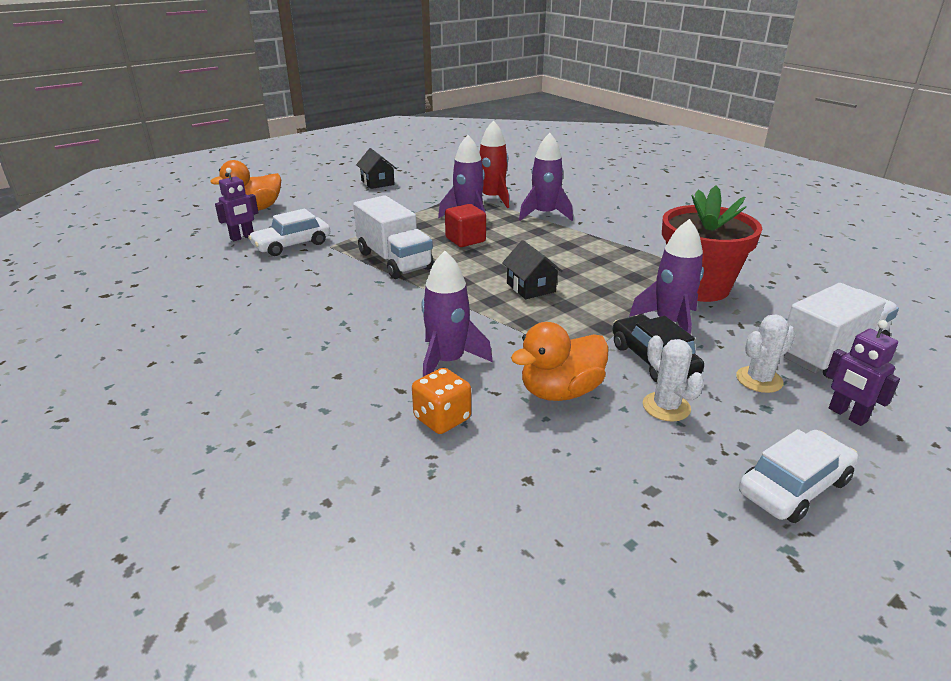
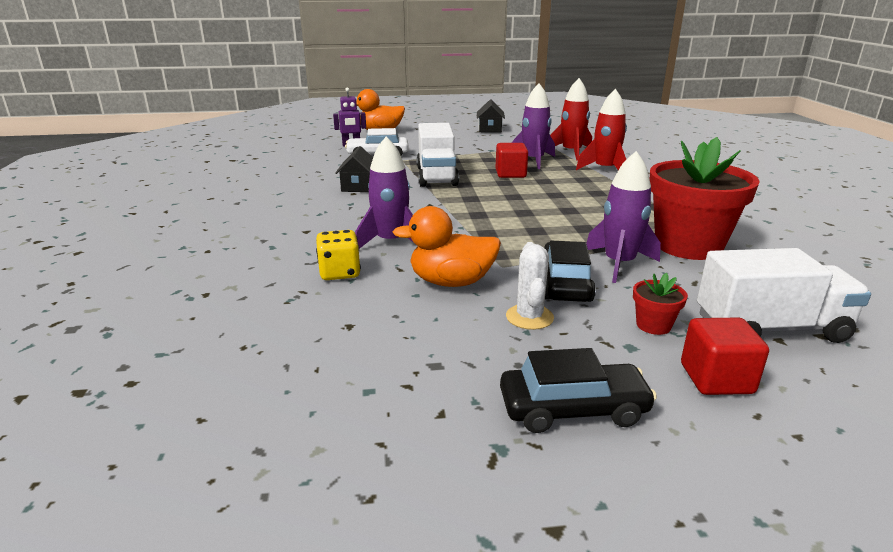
camera: 30 degrees right, 5 degrees down
(442, 419) = (339, 273): orange dice -> yellow dice
(531, 287) = (522, 213): black house -> black house (359, 186)
(544, 214) = (605, 169): purple rocket -> red rocket
(759, 380) = (653, 325): white cactus -> red flower pot
(794, 487) = (573, 409): white car -> black car
(847, 415) = (716, 379): purple robot -> red cube

